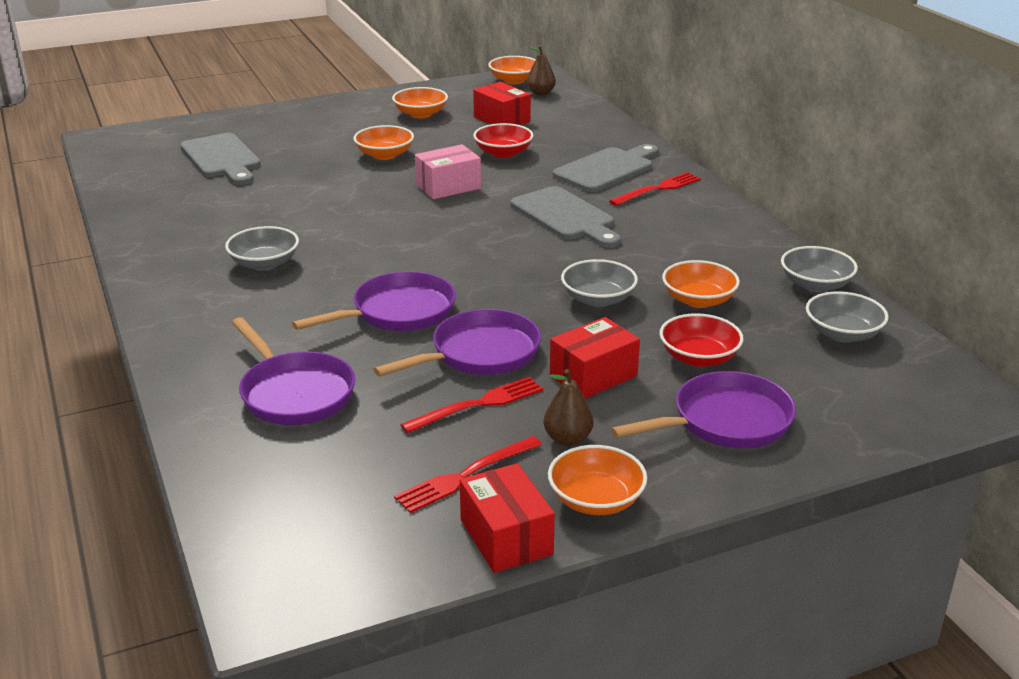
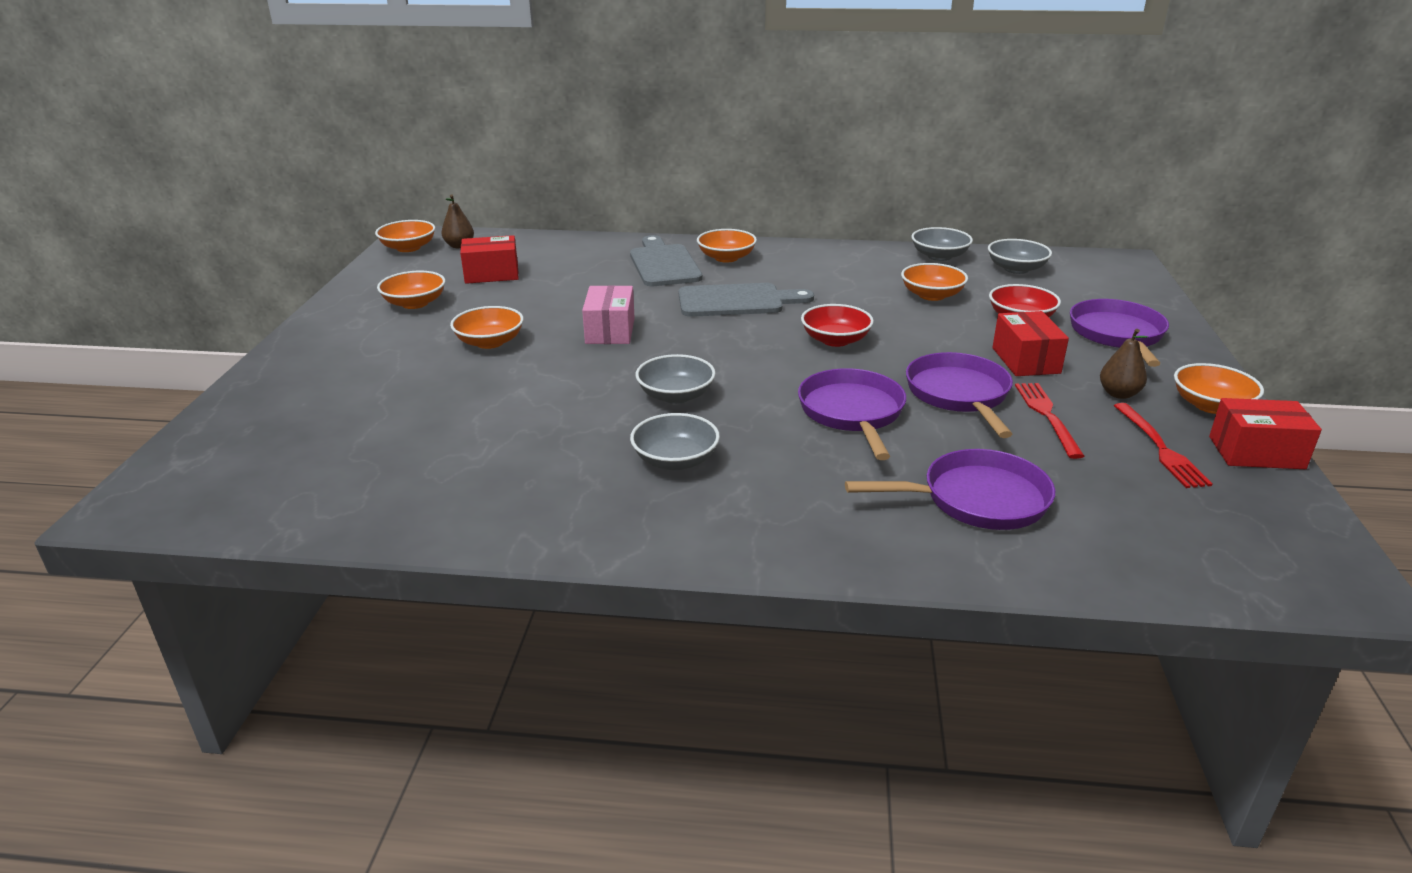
camera: 60 degrees left, 0 degrees up
(222, 158) = (351, 432): grey cutting board -> none
(503, 153) = (569, 292): red bowl -> red bowl (835, 340)
(598, 299) = (900, 327): grey bowl -> grey bowl (676, 395)
(658, 189) = (726, 258): red fork -> orange bowl

